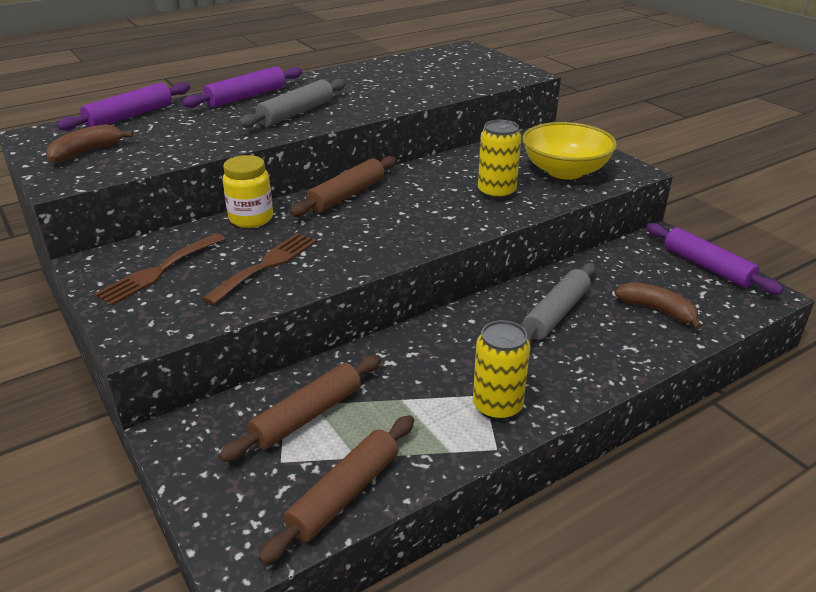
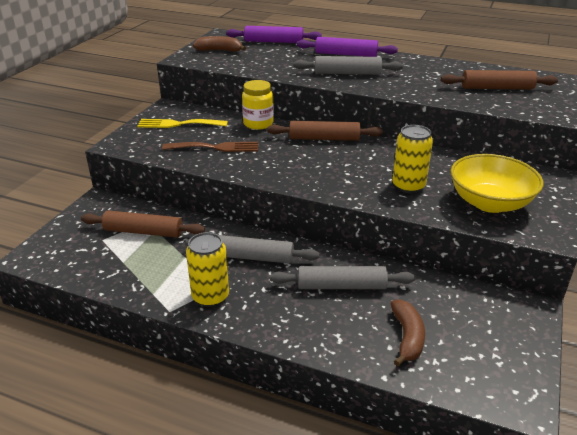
camera: 55 degrees right, 0 degrees up
(158, 271) = (178, 124): brown fork -> yellow fork
(344, 494) = (91, 270): brown rolling pin -> brown rolling pin (497, 88)
(453, 349) = (252, 257): none -> grey rolling pin
(707, 266) = (517, 349): purple rolling pin -> none

